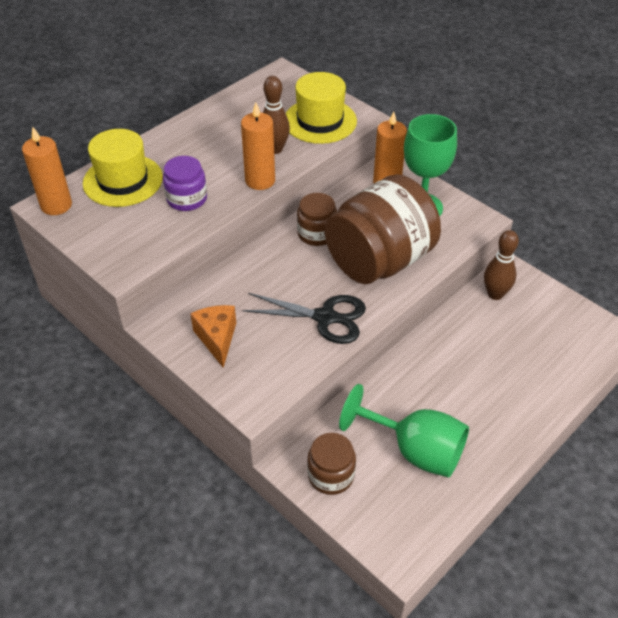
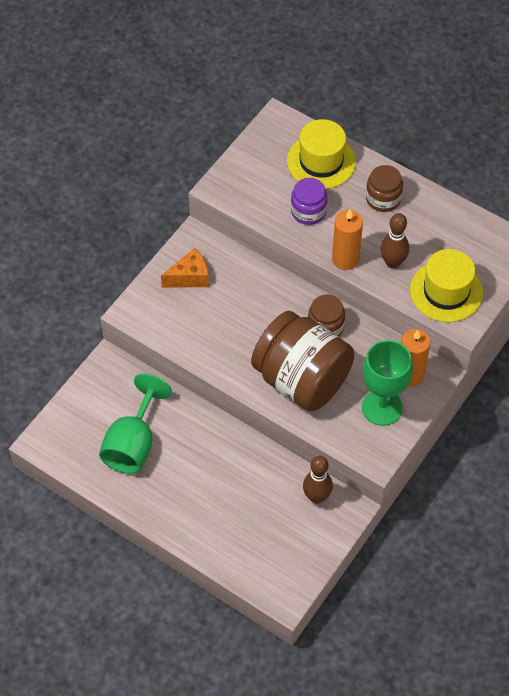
camera: 80 degrees right, 10 degrees up
(56, 205) = (280, 126): orange candle -> none
(325, 317) = (226, 347): black scissors -> none
(331, 475) = (102, 389): brown jar -> brown jar (383, 199)

